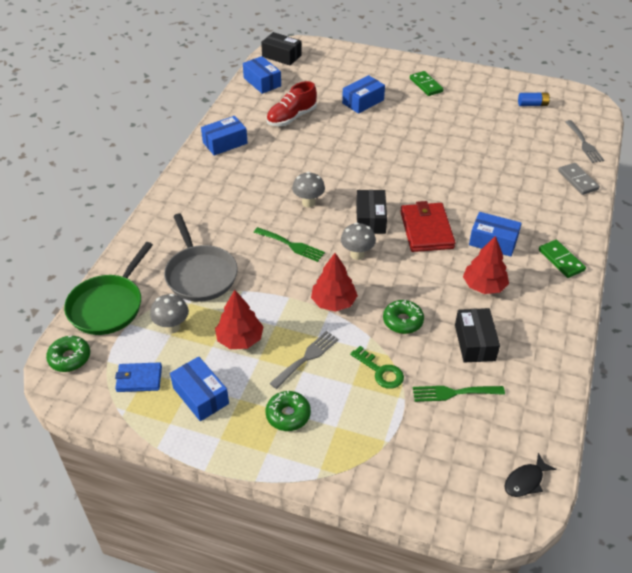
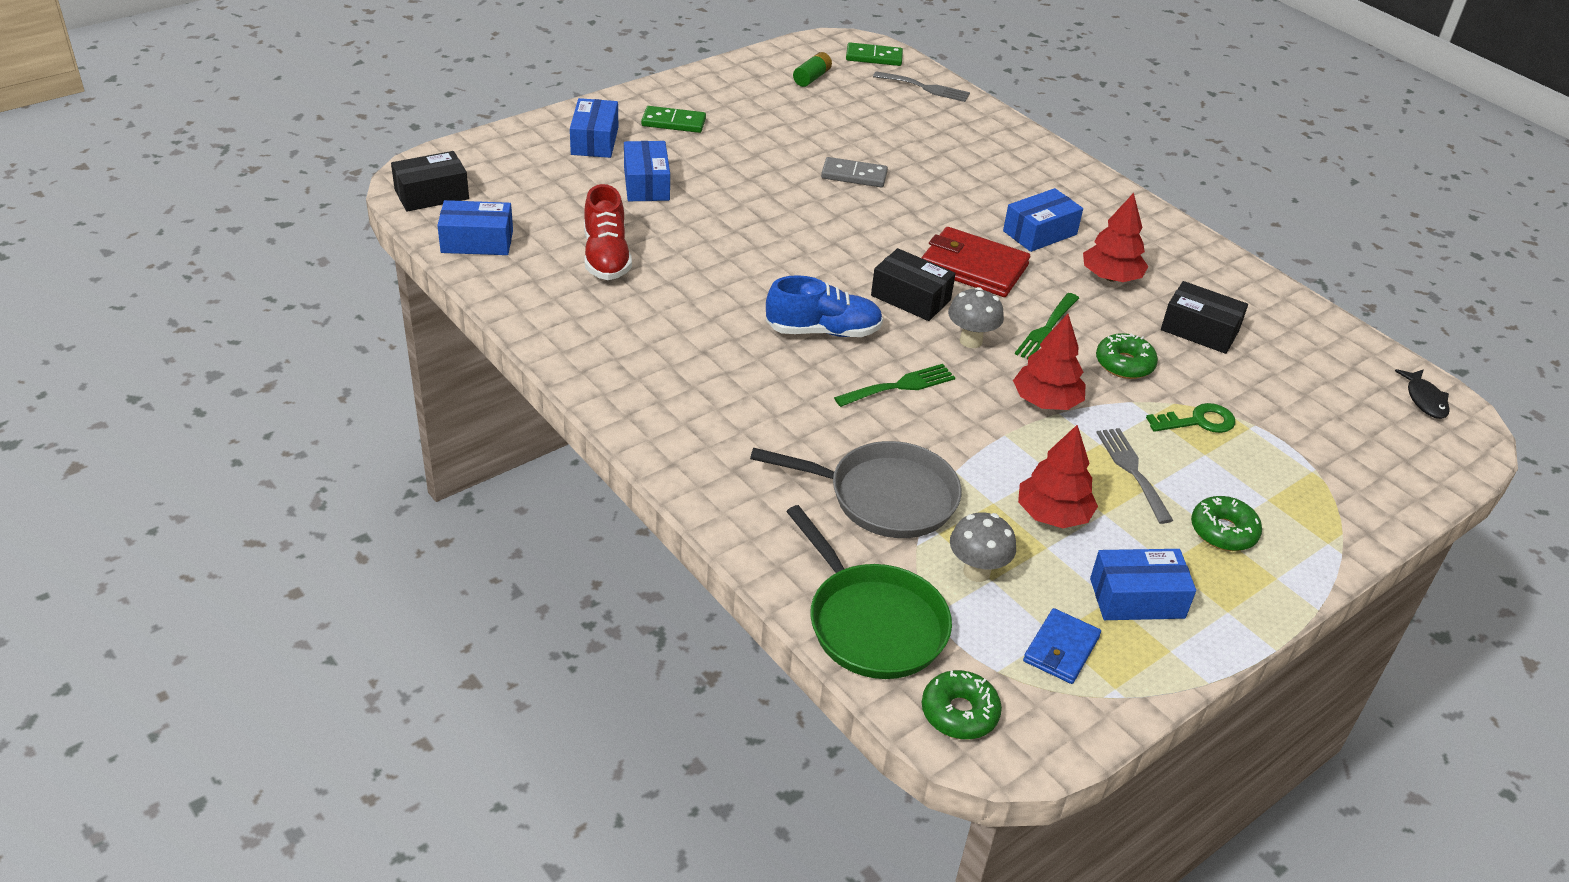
camera: 60 degrees left, 5 degrees down
(225, 143) = (592, 343): blue box -> blue box (594, 141)
(308, 203) = (823, 331): grey mushroom -> blue shoe
(453, 393) = (1269, 385): green fork -> green fork (1046, 330)
(532, 104) = (812, 78): blue battery -> green battery
(561, 260) = (1112, 207): green domino -> green domino (874, 57)
(578, 180) = (986, 126): grey domino -> grey domino (854, 175)

